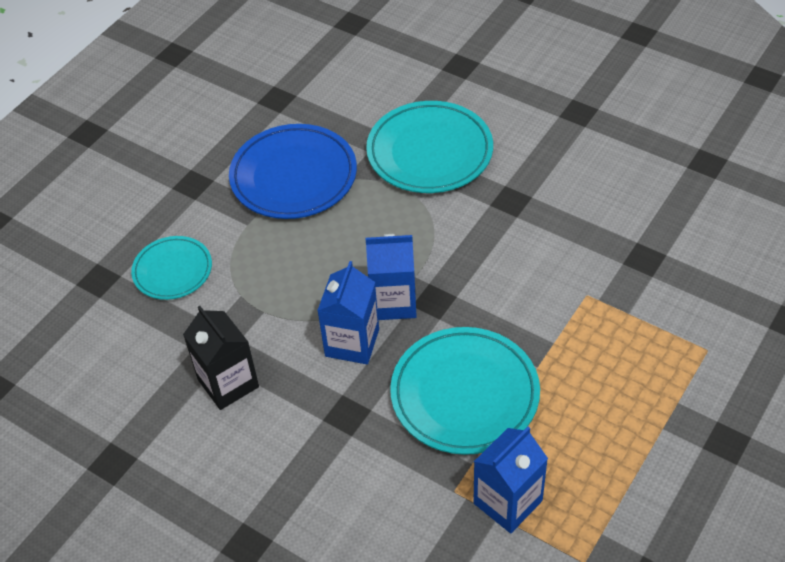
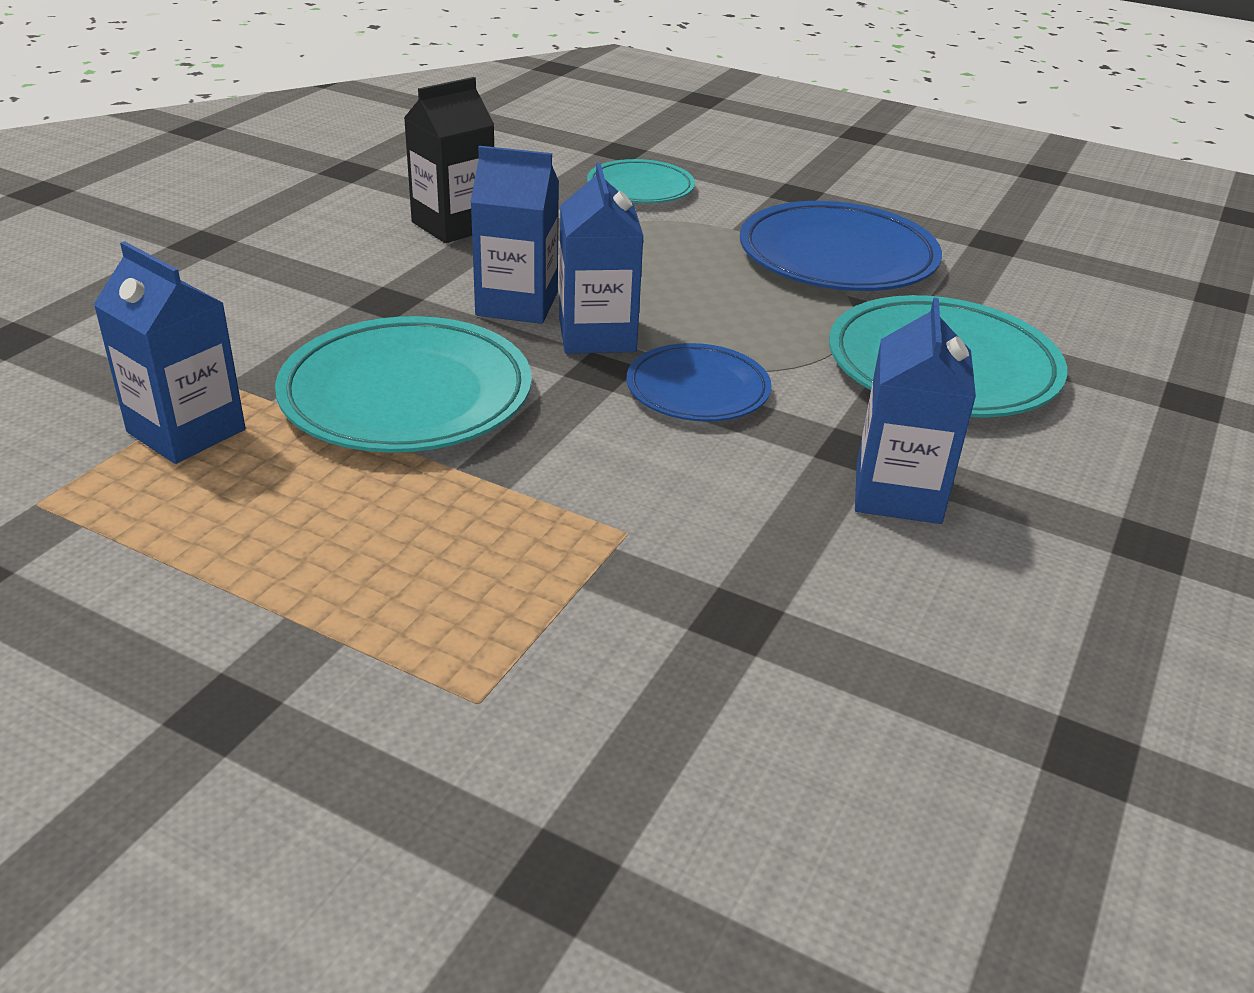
camera: 80 degrees right, 15 degrees down
(455, 258) = (697, 390): none -> blue plate
(547, 190) = (898, 493): none -> blue carton

